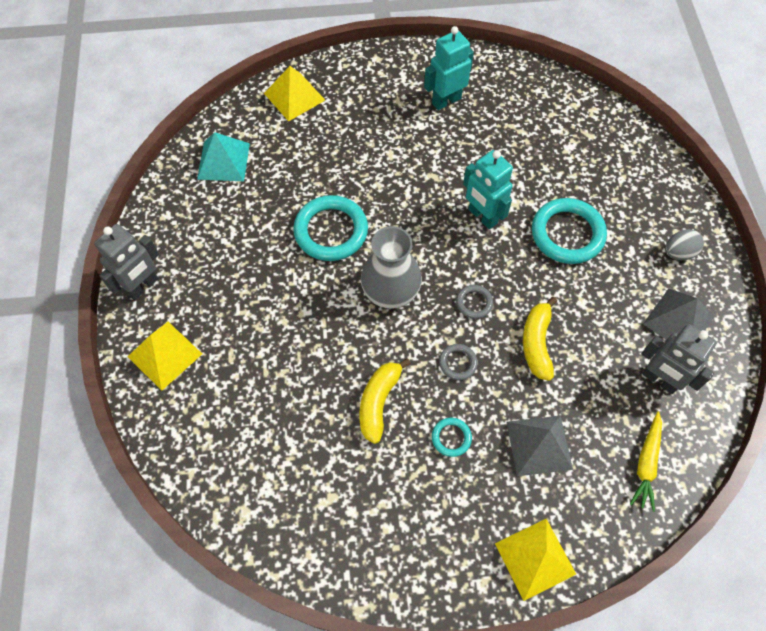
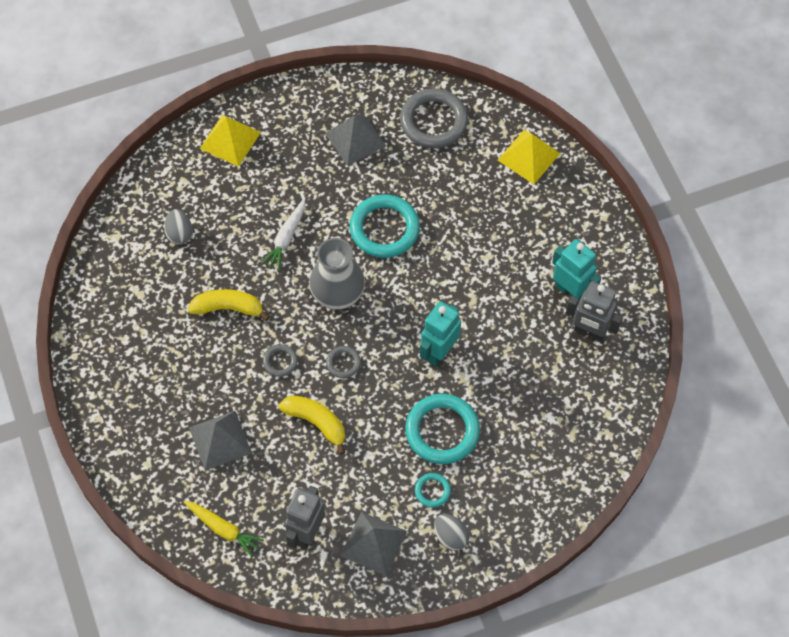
camera: 75 degrees right, 0 degrees up
(143, 286) = (288, 103): grey robot -> grey robot (589, 332)
(215, 233) = (355, 139): none -> grey pyramid
(223, 161) = (433, 121): turquoise pyramid -> grey ring
(266, 436) = (179, 234): none -> grey egg
(311, 324) = (286, 238): none -> white carrot
(451, 438) = (210, 370): turquoise ring -> turquoise ring (432, 491)
(535, 558) = (123, 452): yellow pyramid -> none
(536, 343) = (316, 422): yellow banana -> yellow banana turned 45 degrees clockwise
(646, 463) = (223, 529): yellow carrot -> yellow carrot turned 150 degrees counterclockwise

